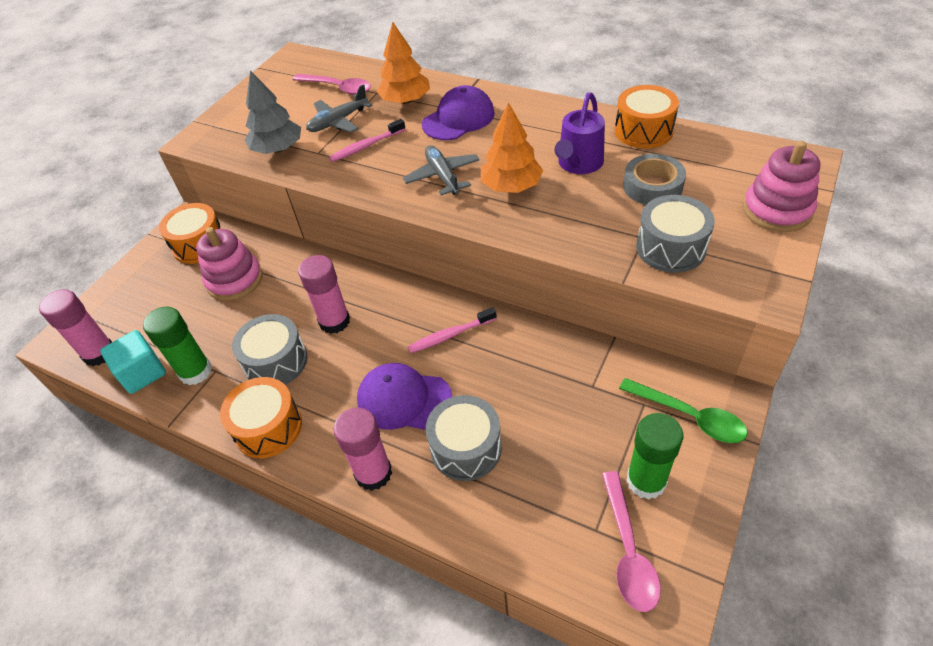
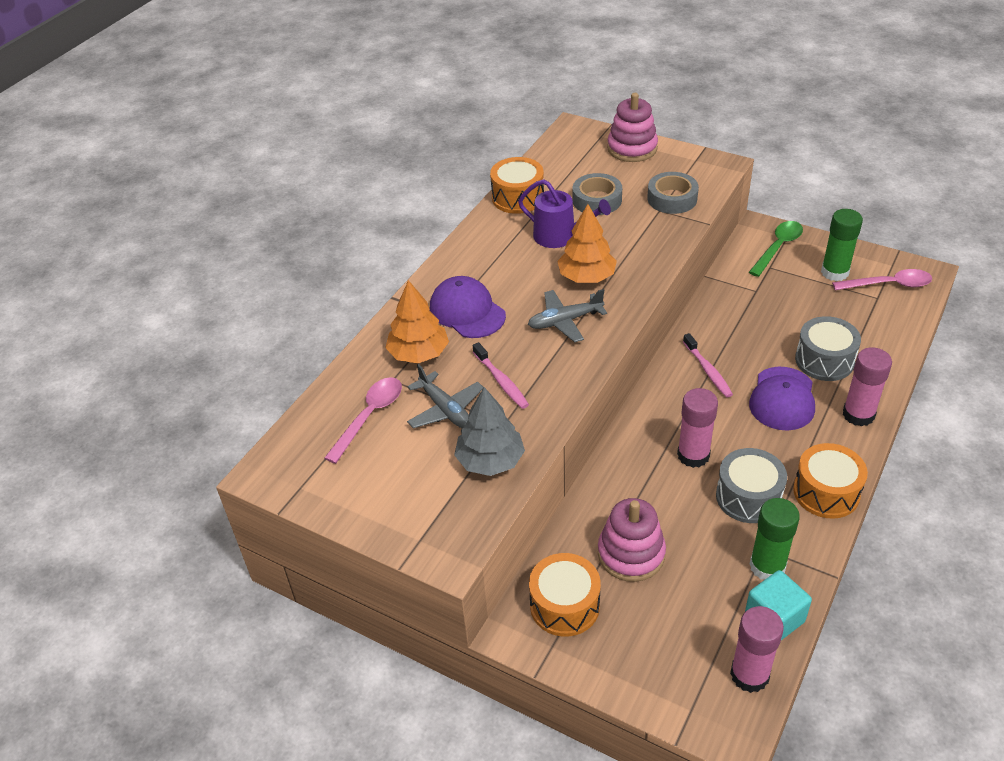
camera: 90 degrees left, 5 degrees down
(671, 248) = (672, 198): grey drum -> grey tape

